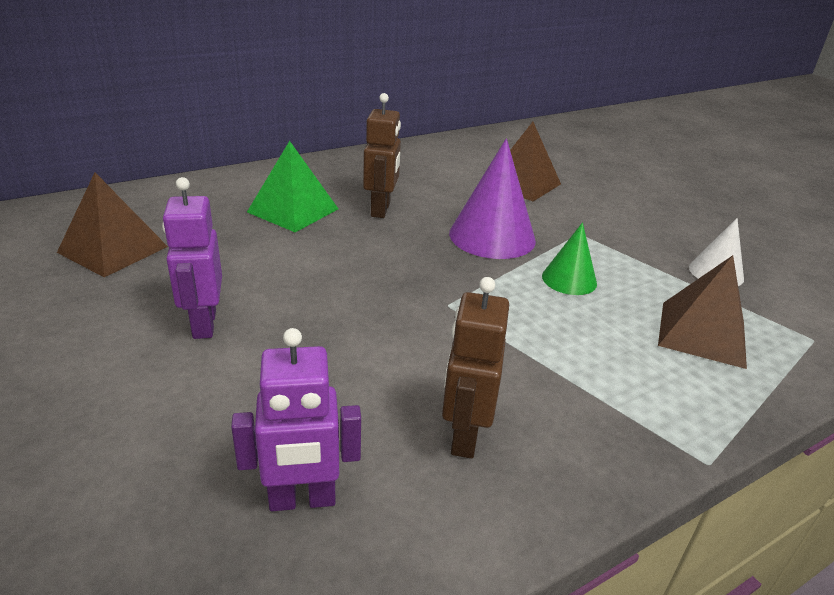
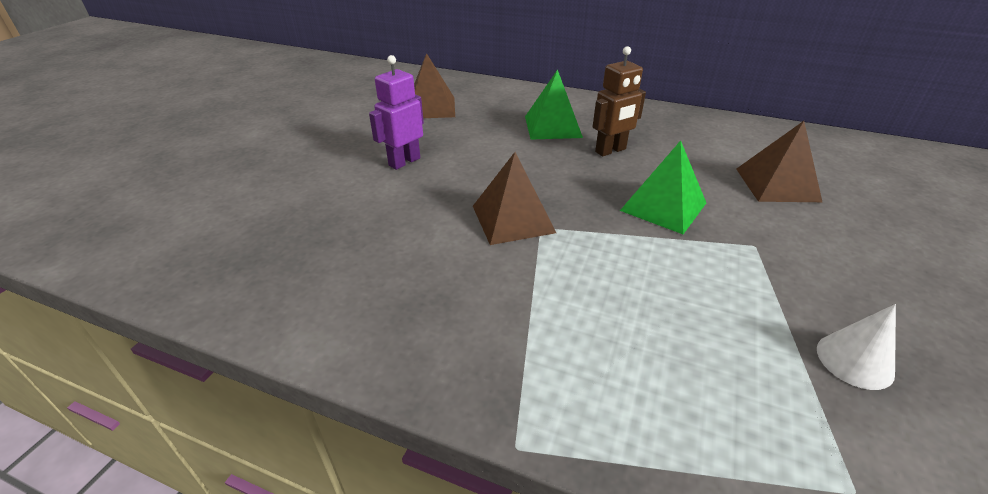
camera: 55 degrees right, 5 degrees up
(302, 500) = (302, 261): purple robot -> none
(464, 436) = (410, 296): brown robot -> none
(492, 236) = (663, 206): purple cone -> green pyramid
(569, 279) = (668, 268): green cone -> none
(702, 333) = (714, 383): brown pyramid -> brown pyramid (513, 219)

